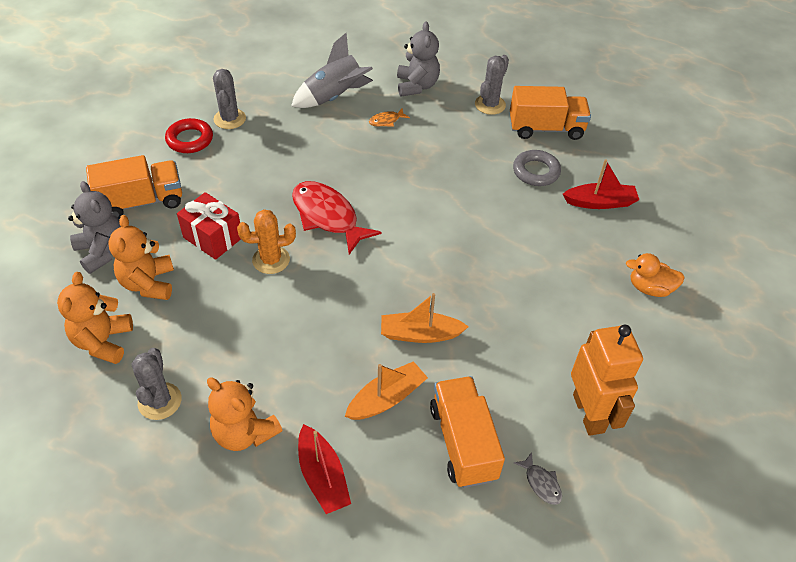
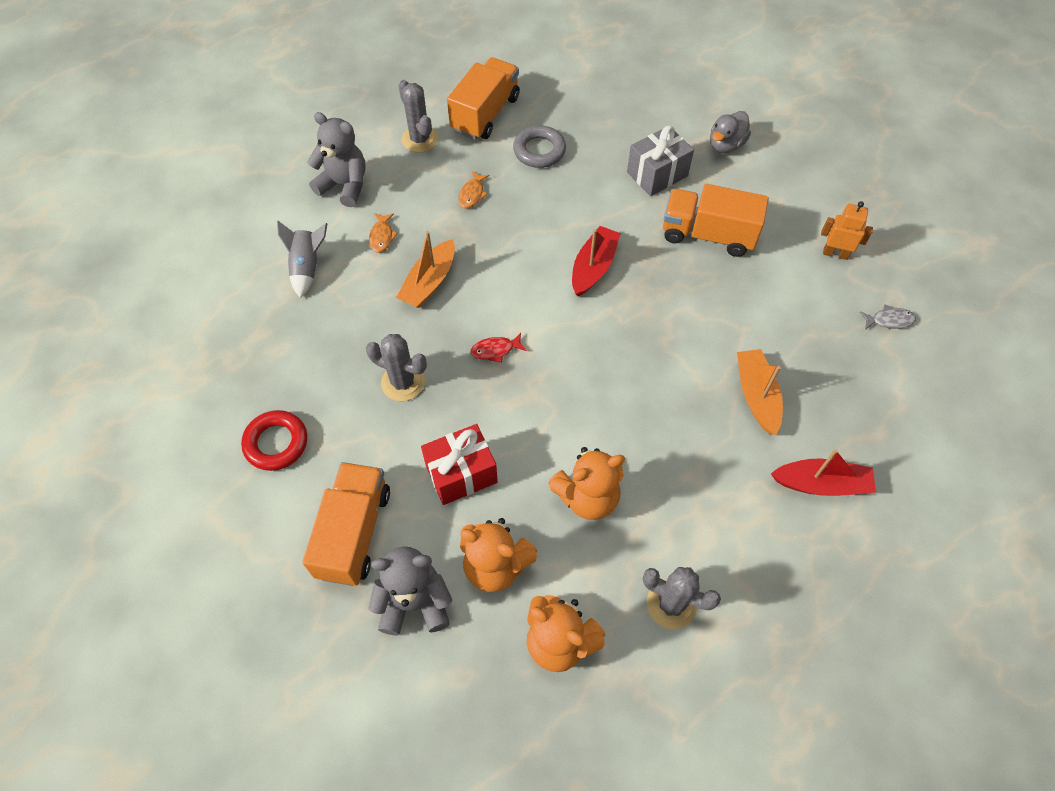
camera: 60 degrees left, 10 degrees up
(229, 119) = (268, 387): grey cactus -> grey cactus (403, 382)
(244, 433) = (745, 534): orange teddy bear -> orange teddy bear (587, 497)
(271, 260) = (528, 427): orange cactus -> none
(327, 217) = (495, 350): red fish -> red fish, size x0.44
(334, 97) = (307, 267): grey rocket -> grey rocket, size x0.66
(420, 334) = (694, 336): orange boat -> orange boat (429, 282)
(461, 151) = (472, 194): none -> orange fish
(463, 442) = (828, 357): orange truck -> orange truck (708, 235)
(574, 252) = (657, 174): none -> grey gift
(589, 413) = (835, 253): orange robot -> orange robot, size x0.54
(600, 202) = (608, 125): red boat -> red boat (593, 267)
(650, 288) = (725, 145): orange duck -> grey duck

